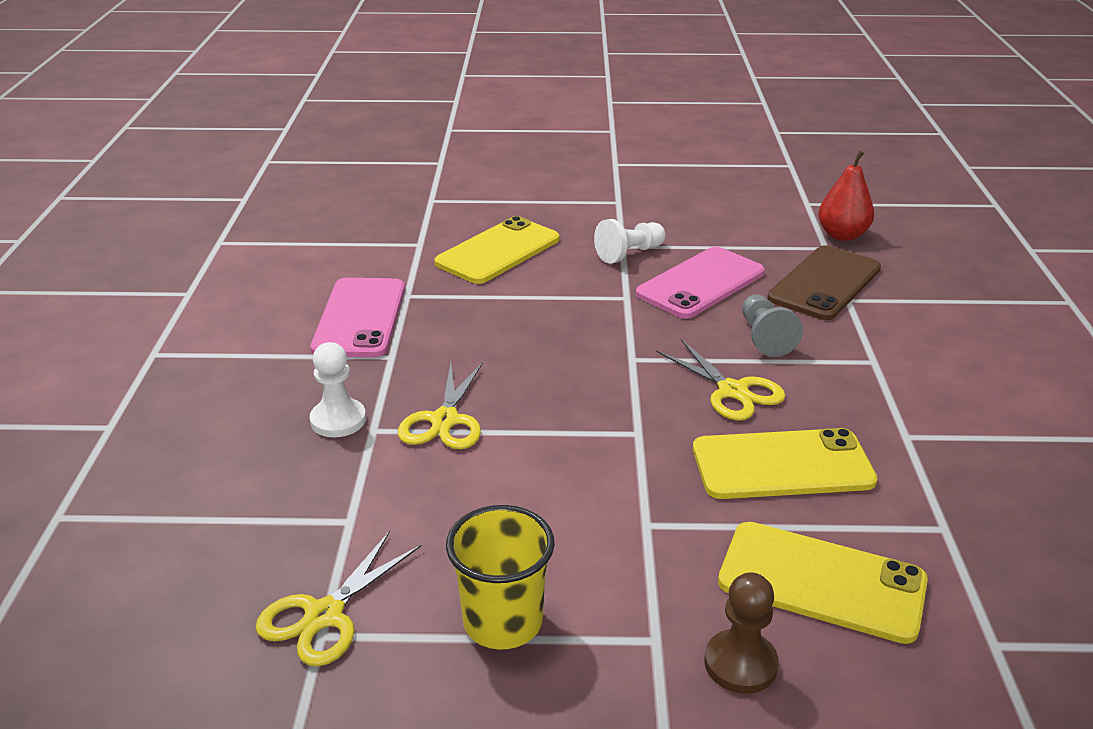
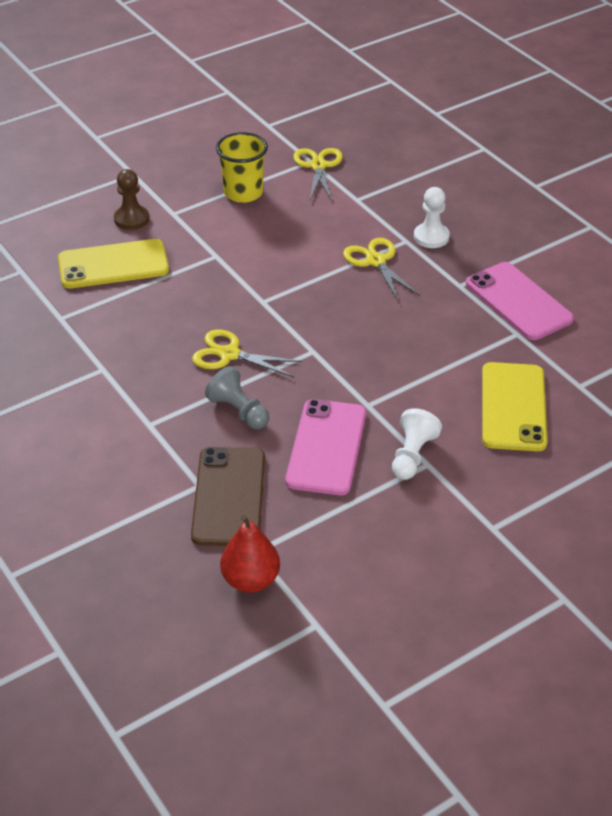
camera: 145 degrees right, 10 degrees up
(782, 465) = (167, 317): yellow phone -> none

